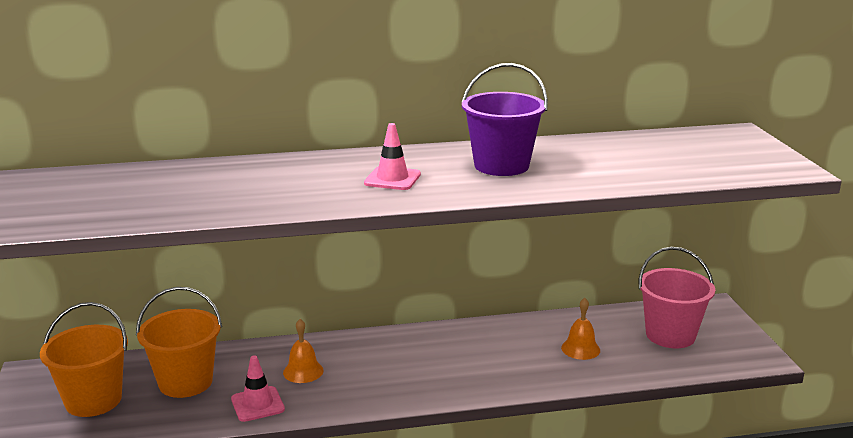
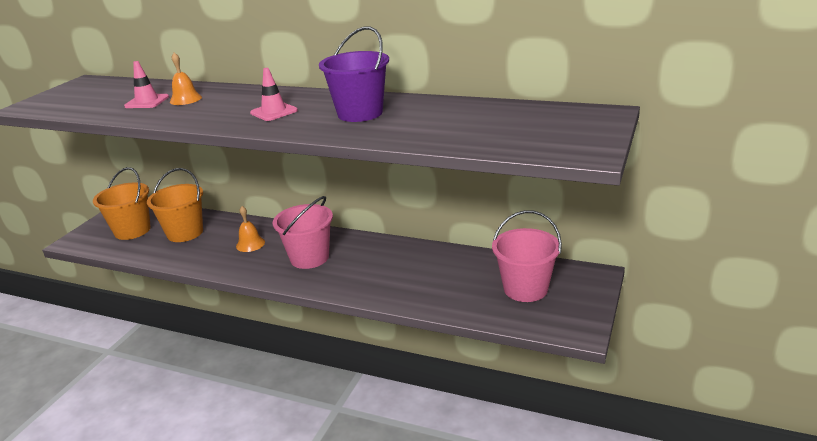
camera: 35 degrees right, 5 degrees up
(257, 404) = (202, 257): pink traffic cone -> pink traffic cone (147, 102)
(403, 366) = (309, 258): none -> pink bucket
(580, 349) = (441, 279): orange bell -> orange bell (185, 99)

